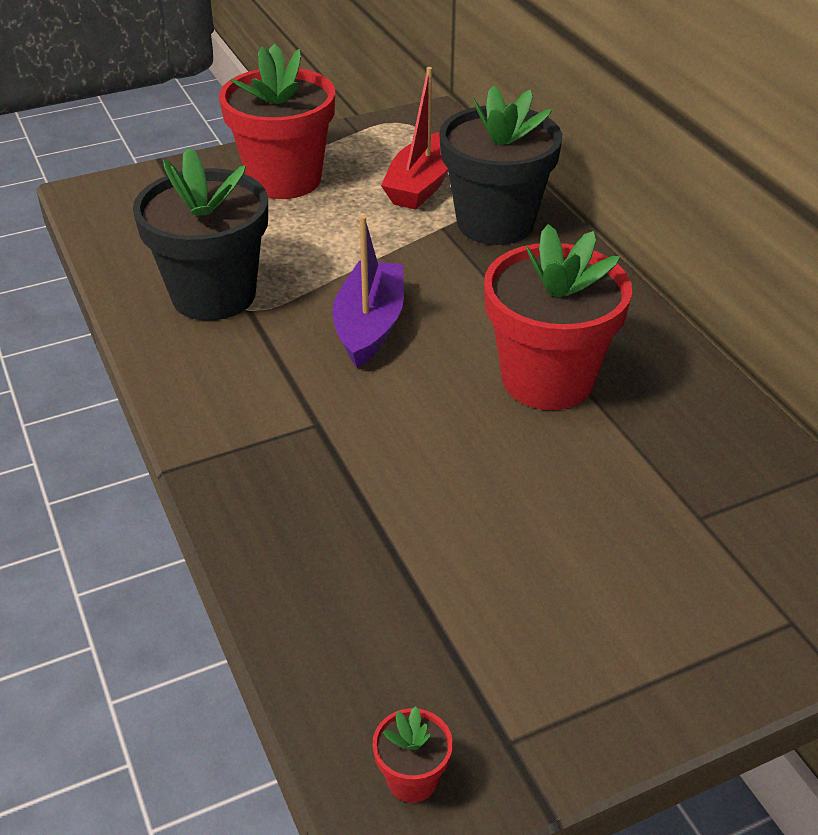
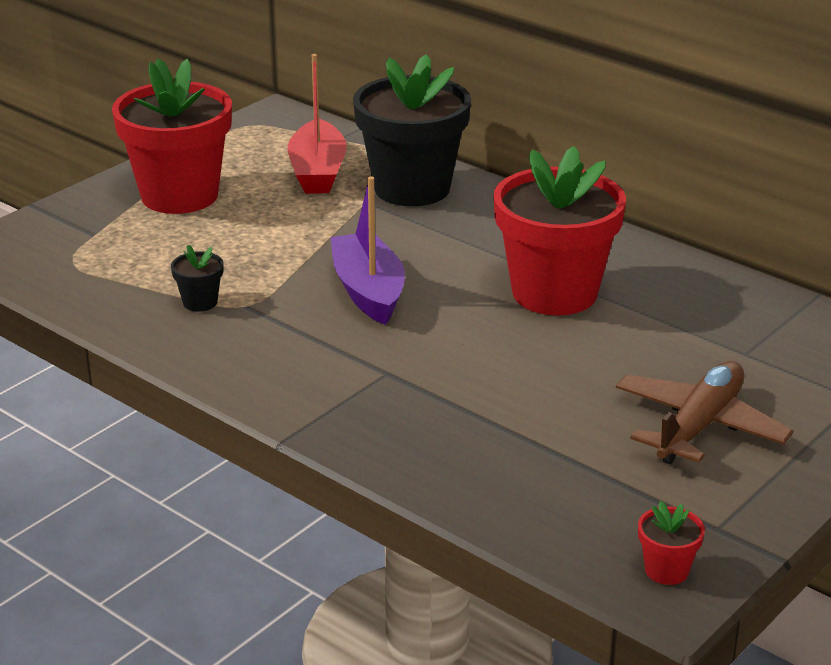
camera: 25 degrees left, 10 degrees down
(214, 295) = (200, 302): black flower pot -> black flower pot, size x0.40
(583, 596) = (699, 426): none -> brown plane

